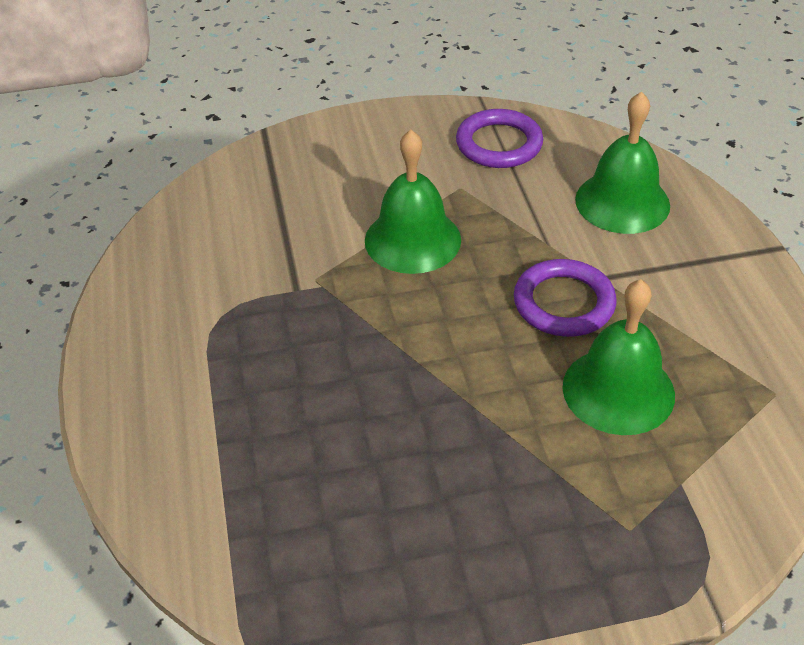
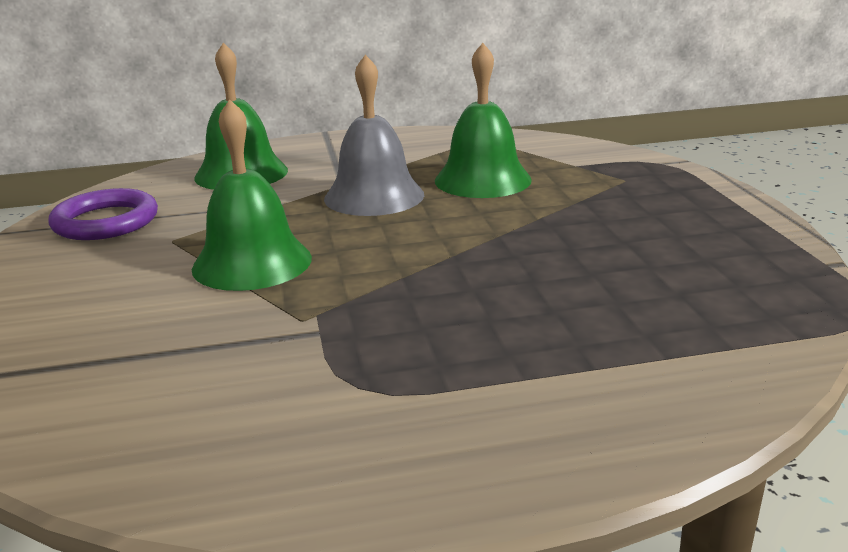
camera: 90 degrees left, 20 degrees down
(564, 303) = (374, 196): purple ring -> grey bell

